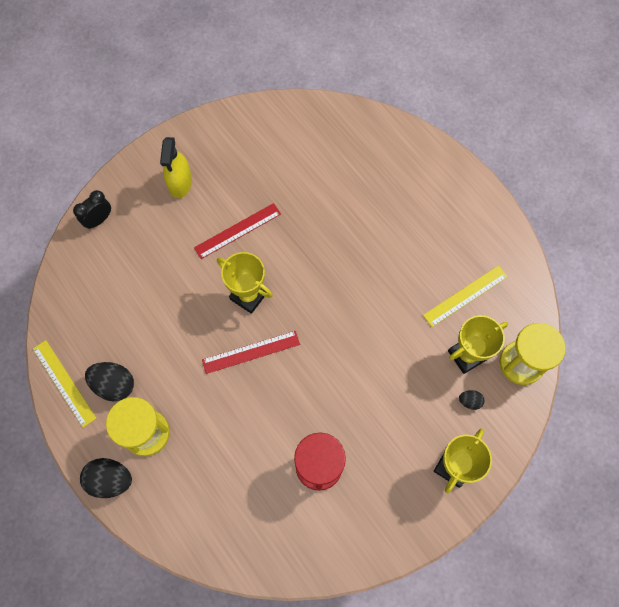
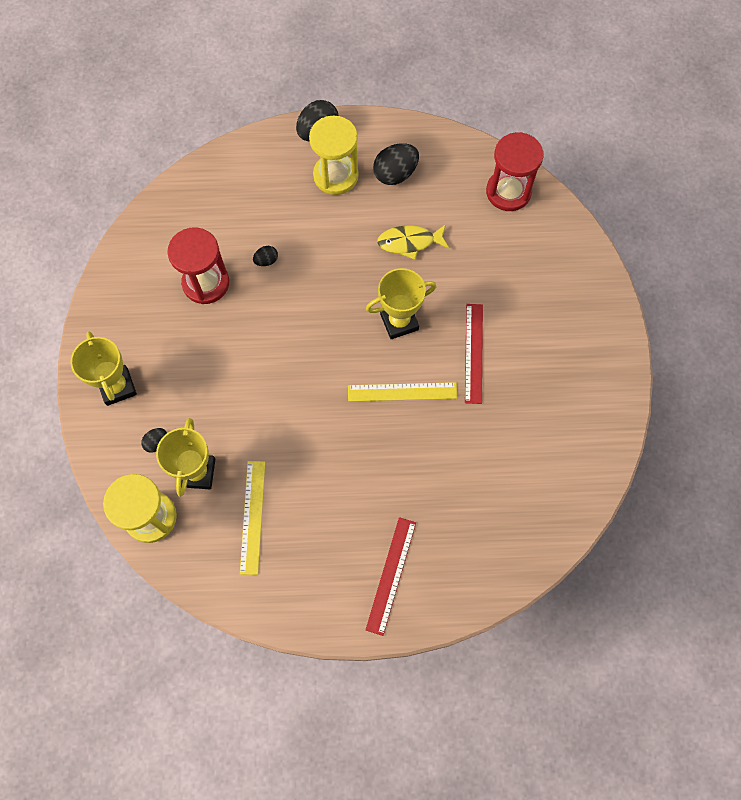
camera: 125 degrees right, 0 degrees up
(64, 383) = (425, 140): yellow ruler -> yellow ruler (402, 392)
(78, 287) = (508, 192): none -> red hourglass
(99, 220) = (568, 242): black clock -> none
(173, 332) = (409, 242): none -> yellow fish
(180, 183) = (563, 333): yellow spray bottle -> none
(251, 352) = (344, 292): red ruler -> red ruler (391, 575)
(265, 432) = (266, 261): none -> black egg

